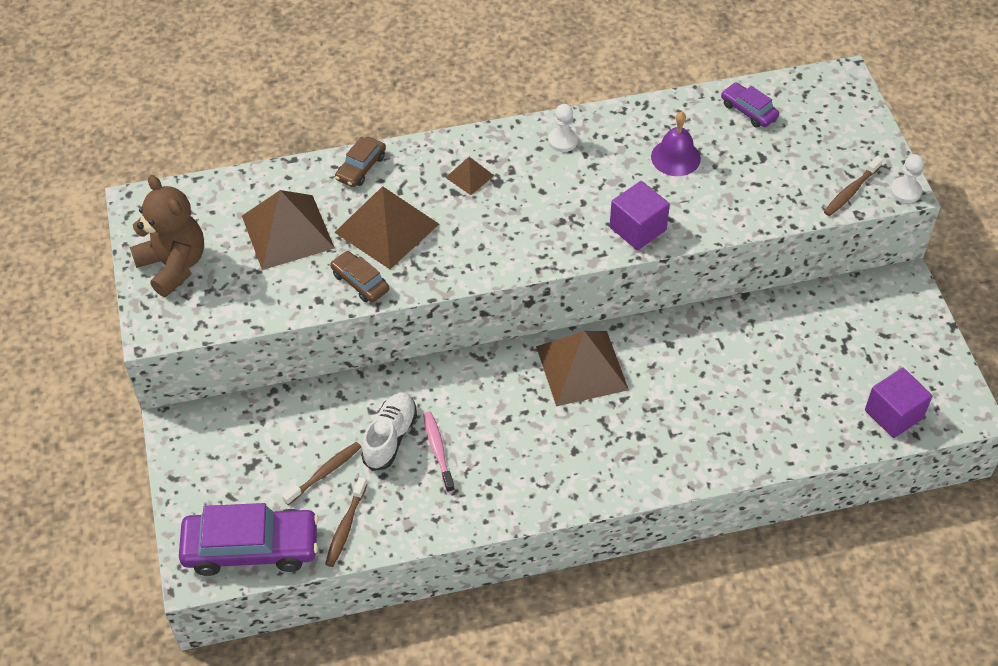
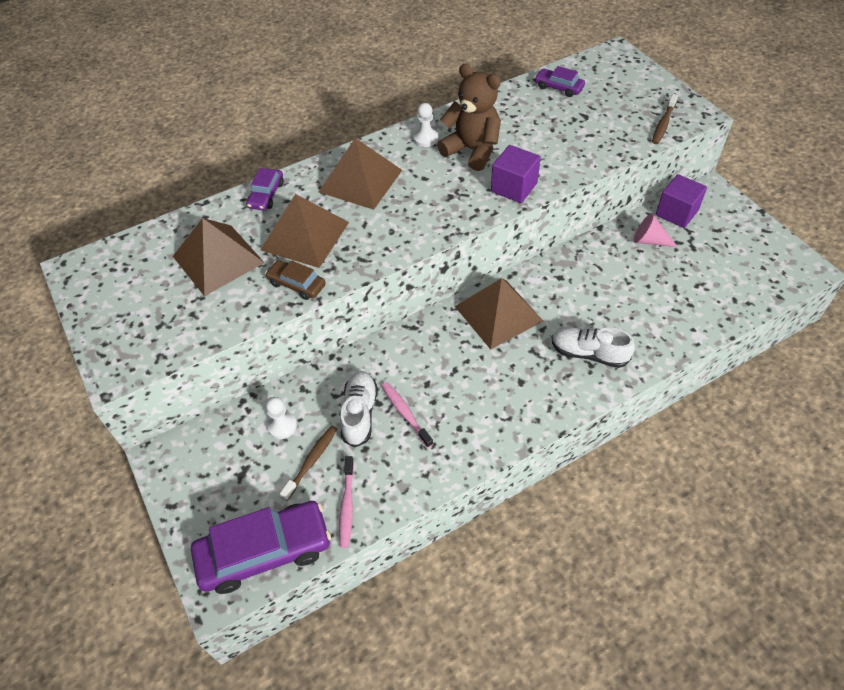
camera: 15 degrees left, 0 degrees up
(174, 265) = (120, 312): brown teddy bear -> brown teddy bear (472, 150)
(345, 527) = (347, 505): brown toothbrush -> pink toothbrush
(361, 167) = (266, 195): brown car -> purple car
(469, 176) = (360, 181): brown pyramid -> brown pyramid, size x2.08
(663, 440) = (589, 353): none -> white shoe
(675, 157) = (519, 130): purple bell -> none
(796, 327) = (649, 240): none -> pink cone
(893, 414) = (755, 285): purple cube -> purple cube (676, 213)
(905, 191) = (702, 114): white pawn -> white pawn (282, 426)

